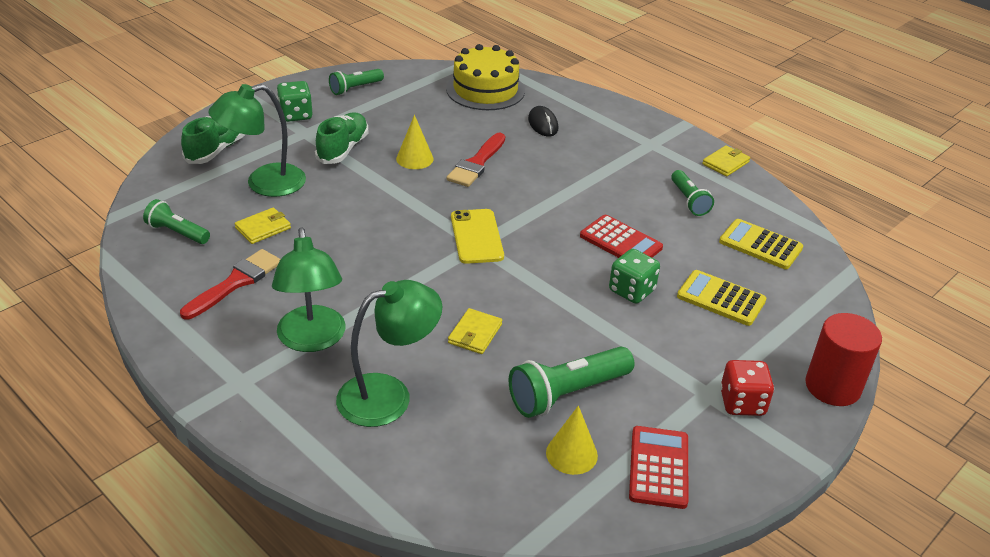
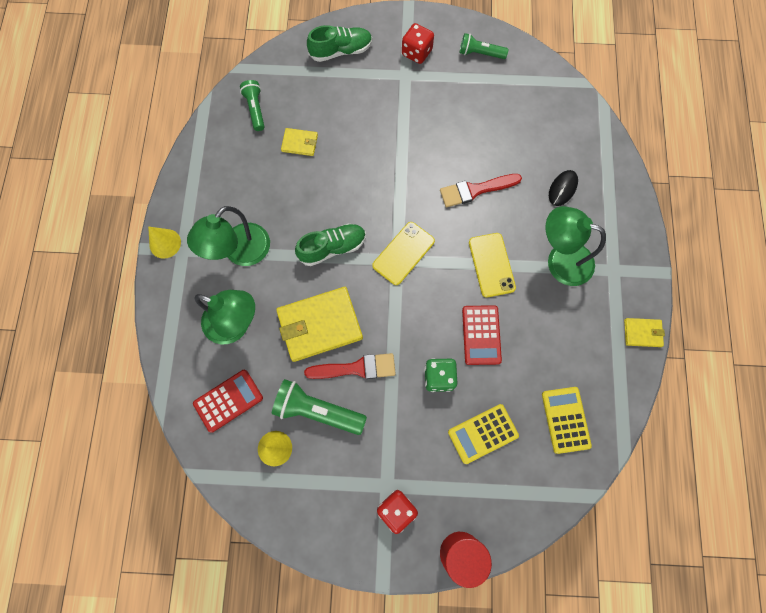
camera: 50 degrees right, 35 degrees up
(235, 283) = (246, 175): red brush -> red brush (356, 368)
(264, 183) = (336, 104): green lamp -> green lamp (560, 260)
(296, 115) = (416, 52): green dice -> red dice
(343, 149) = (411, 109): green shoe -> green shoe (332, 248)
(414, 159) = (443, 153): yellow cone -> yellow cone (165, 243)
(475, 334) = (319, 325): yellow wallet -> yellow wallet, size x2.05
(485, 90) = (564, 122): yellow cake -> none
(560, 197) = (491, 265): none -> yellow phone
(659, 467) = (304, 500): red calculator -> red calculator (228, 400)
(689, 201) = (570, 342): green flashlight -> none
(721, 299) = (483, 433): yellow calculator -> yellow calculator turned 105 degrees counterclockwise

